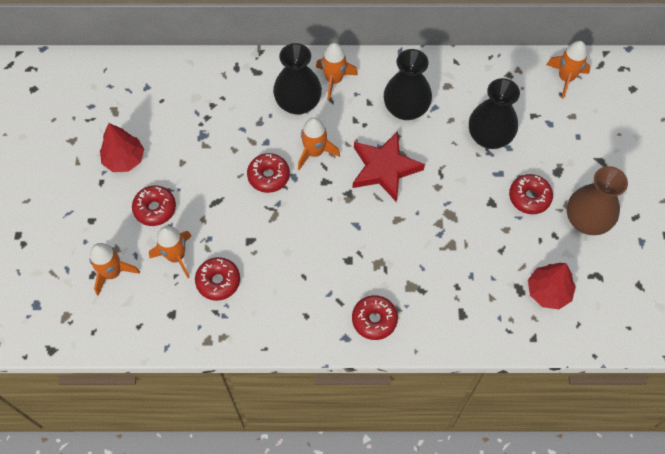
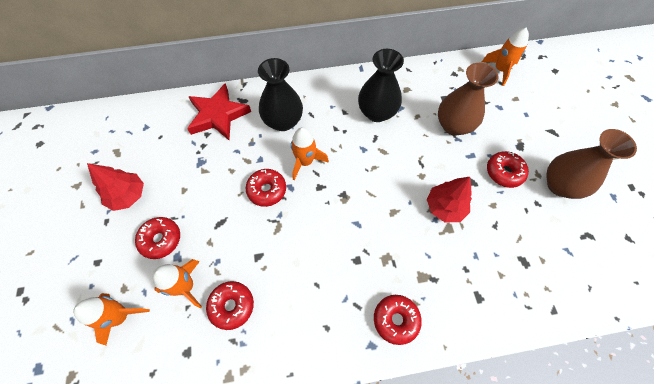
camera: 10 degrees left, 0 degrees up
(334, 80) = (310, 98): orange rocket -> none
(384, 168) = (370, 166): red star -> red star (218, 115)
(489, 137) = (453, 125): black vase -> brown vase
(548, 291) = (551, 259): red tree -> red tree (444, 207)

